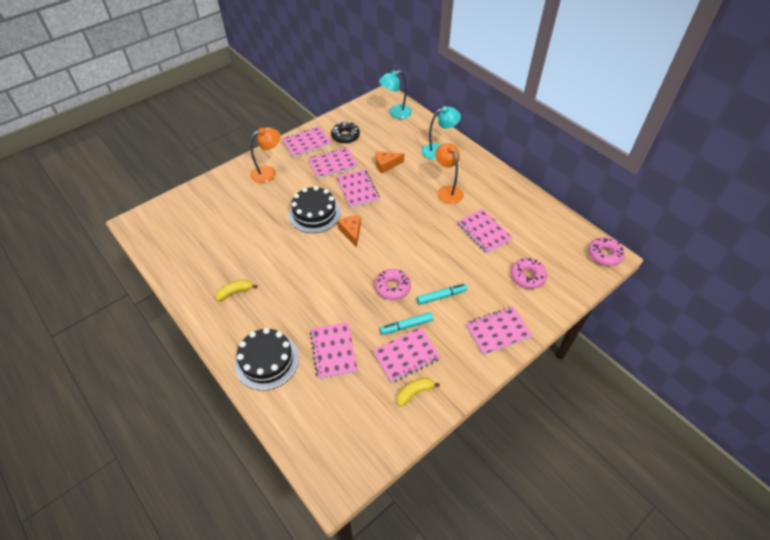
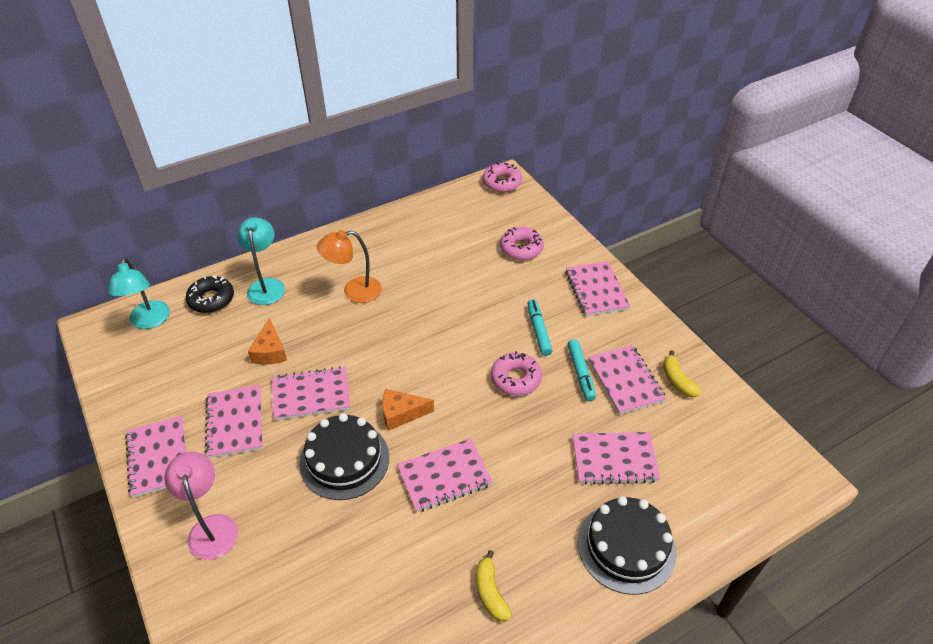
camera: 80 degrees left, 5 degrees down
(268, 172) = (211, 527): orange lamp -> pink lamp
(345, 136) = (171, 396): black donut -> black donut (211, 299)
(483, 232) = (441, 270): pink notebook -> pink notebook (444, 476)

